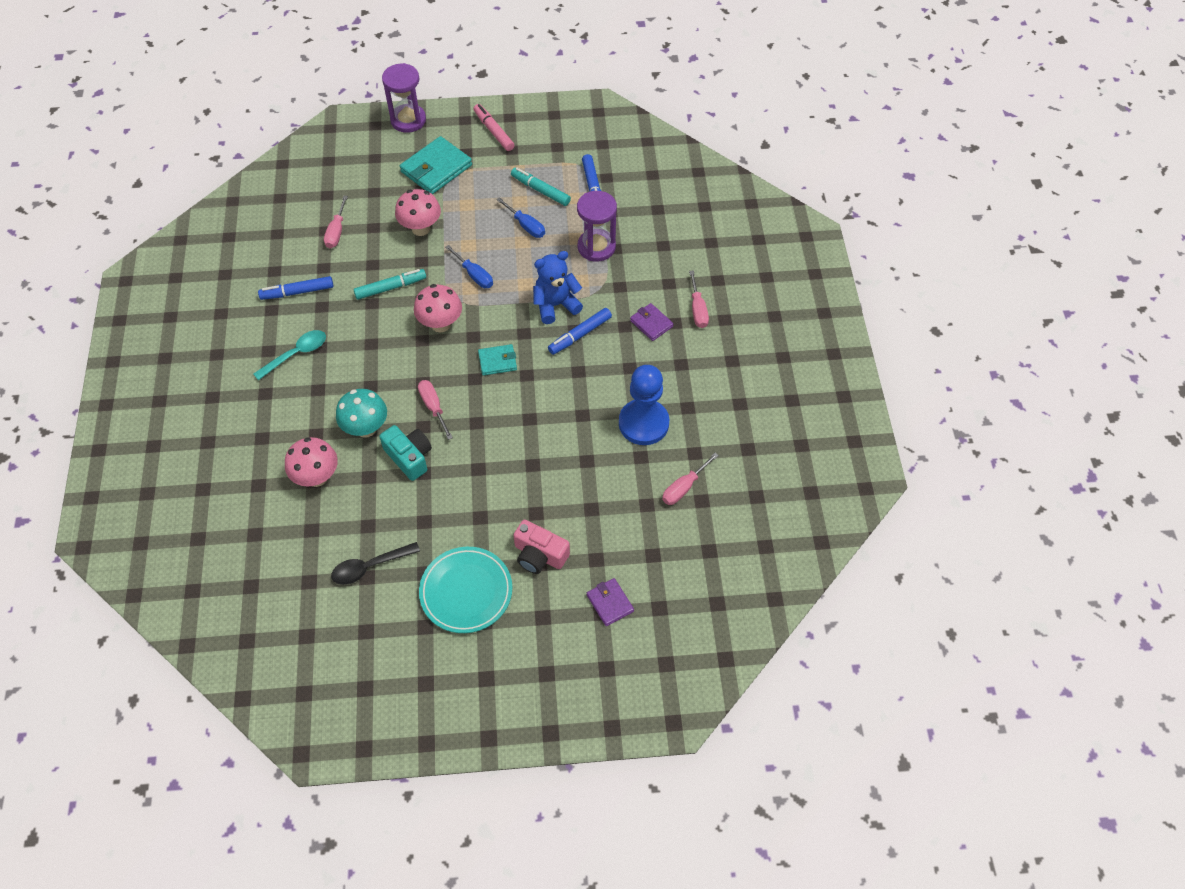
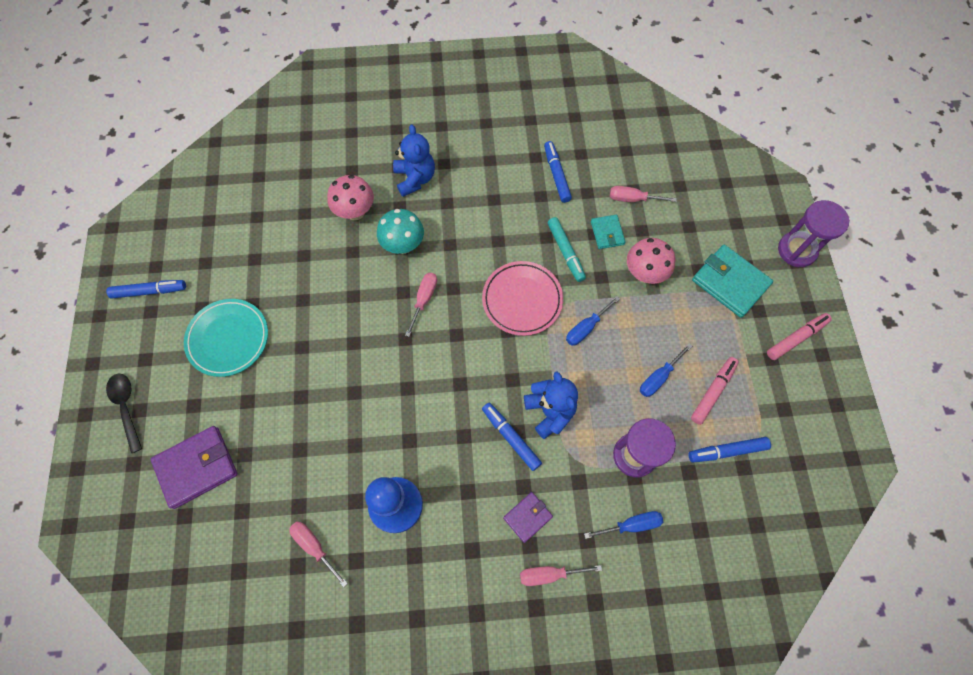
camera: 90 degrees right, 10 degrees up
(281, 420) = (415, 179): none -> blue teddy bear
(296, 354) = (486, 182): turquoise spoon -> none
(369, 567) = (263, 260): black spoon -> black spoon (126, 407)
(398, 688) = (149, 291): none -> blue marker
(409, 457) = (370, 283): turquoise camera -> none
(433, 407) = (424, 300): pink screwdriver -> pink screwdriver turned 45 degrees counterclockwise
(440, 324) = (522, 300): pink mushroom -> pink plate
(497, 361) = (477, 355): turquoise wallet -> turquoise wallet (607, 233)
(539, 555) = (256, 401): pink camera -> none
(540, 190) = (713, 392): turquoise marker -> pink marker
(610, 603) = (197, 467): purple wallet -> purple wallet, size x1.80
(655, 253) = (631, 525): none -> blue screwdriver

